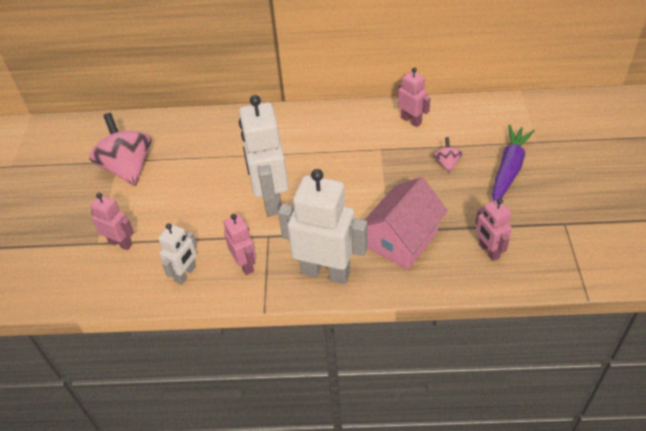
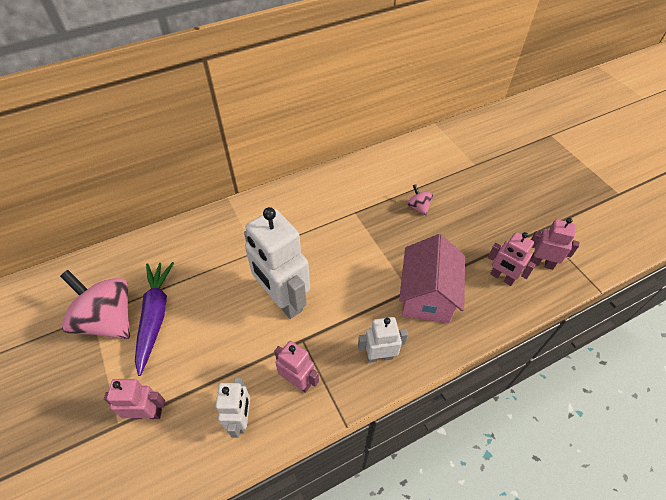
camera: 30 degrees left, 5 degrees up
(325, 272) = (379, 356): white robot -> white robot, size x0.54
(411, 120) = (364, 177): pink robot -> pink robot (541, 263)
(508, 169) = (470, 196): purple carrot -> purple carrot (155, 316)

